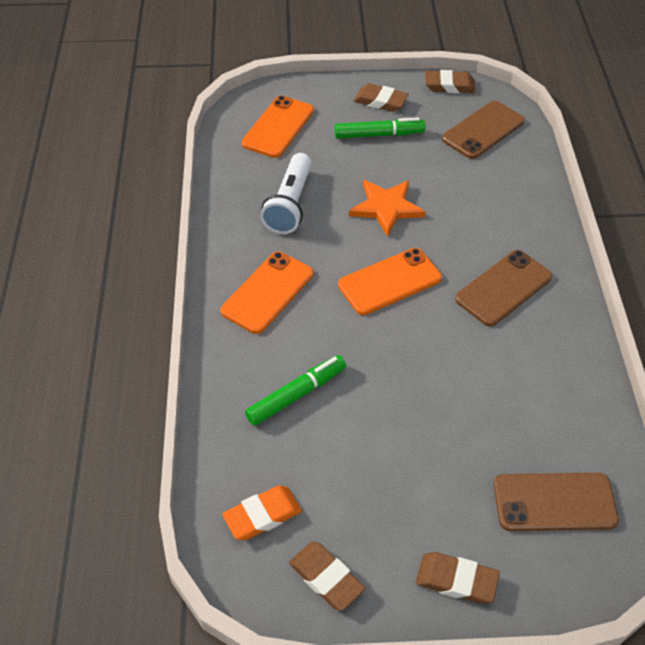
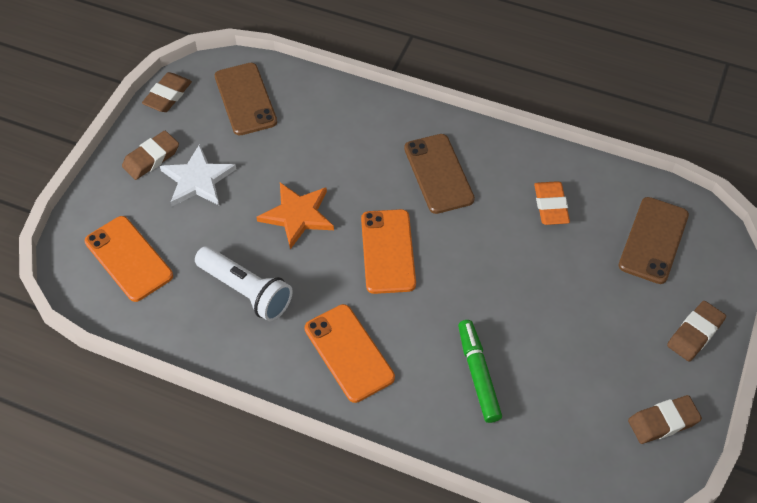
camera: 65 degrees left, 5 degrees up
(262, 515) = (589, 447): orange eraser -> orange eraser (550, 206)
(379, 135) = (198, 179): green marker -> white star

